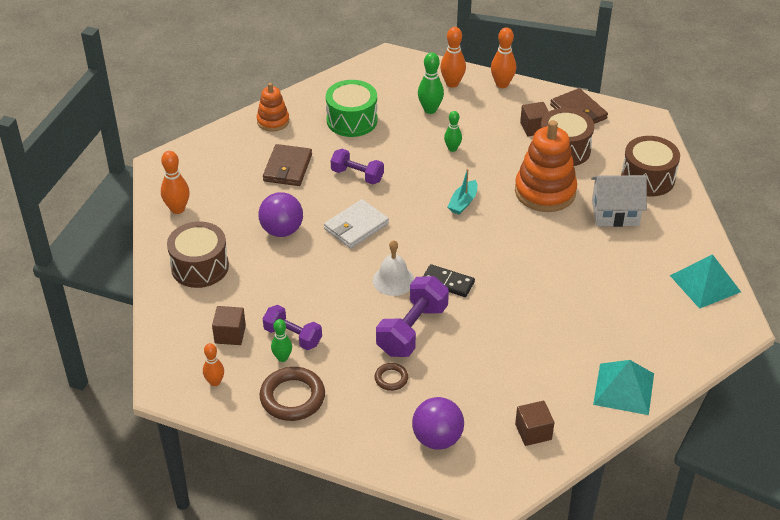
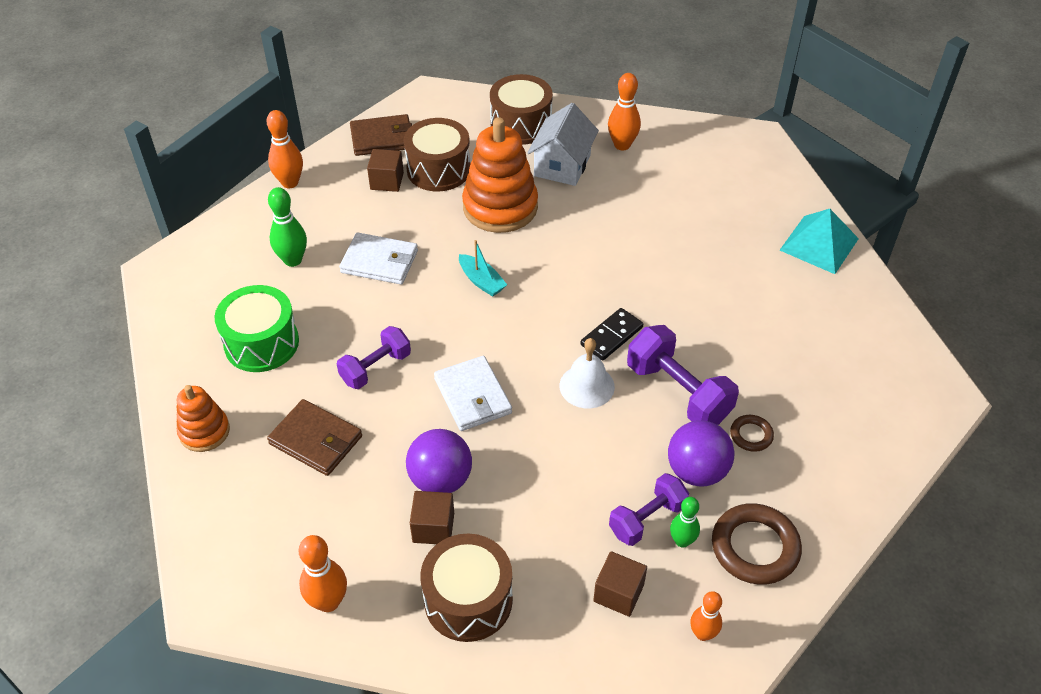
camera: 70 degrees left, 5 degrees up
(437, 439) = (855, 419): purple ball -> purple ball (696, 471)
(452, 83) = (257, 225): orange bowling pin -> orange bowling pin (622, 145)
(452, 148) = (379, 262): green bowling pin -> white wallet
(533, 432) = (862, 333): brown cube -> brown cube (433, 527)
(705, 283) = (693, 139): turquoise pyramid -> none

